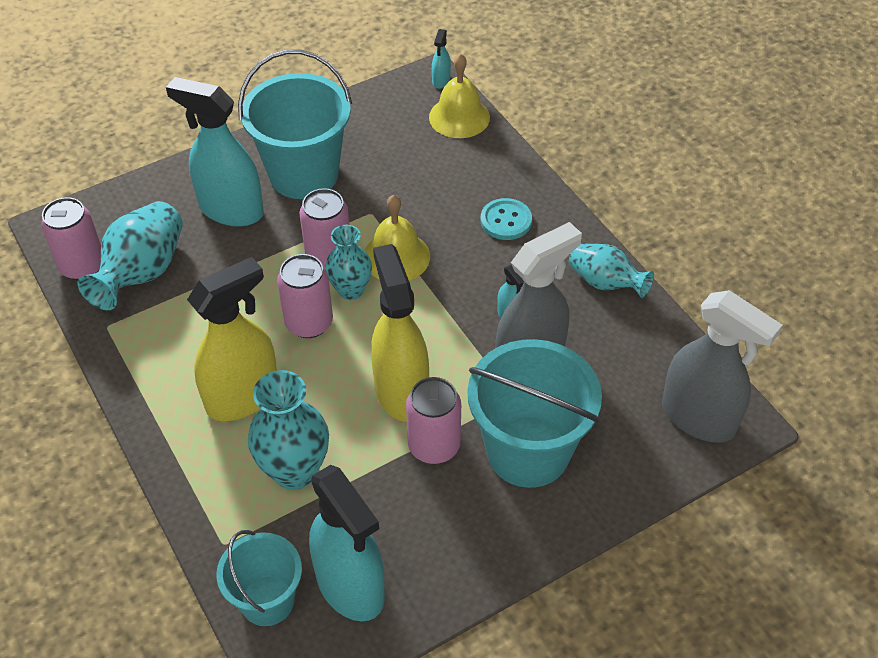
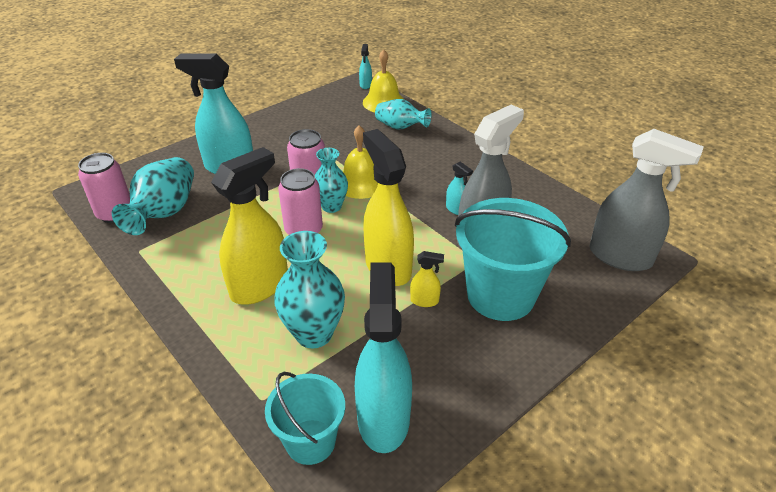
camera: 10 degrees left, 10 degrees down
(304, 174) = (280, 142): turquoise bucket -> none
(350, 586) = (383, 418): turquoise spray bottle -> turquoise spray bottle turned 135 degrees counterclockwise
(434, 446) = (424, 301): pink can -> yellow spray bottle
(506, 221) = (434, 154): turquoise button -> none
(605, 283) = (518, 182): turquoise vase -> turquoise vase (400, 127)

